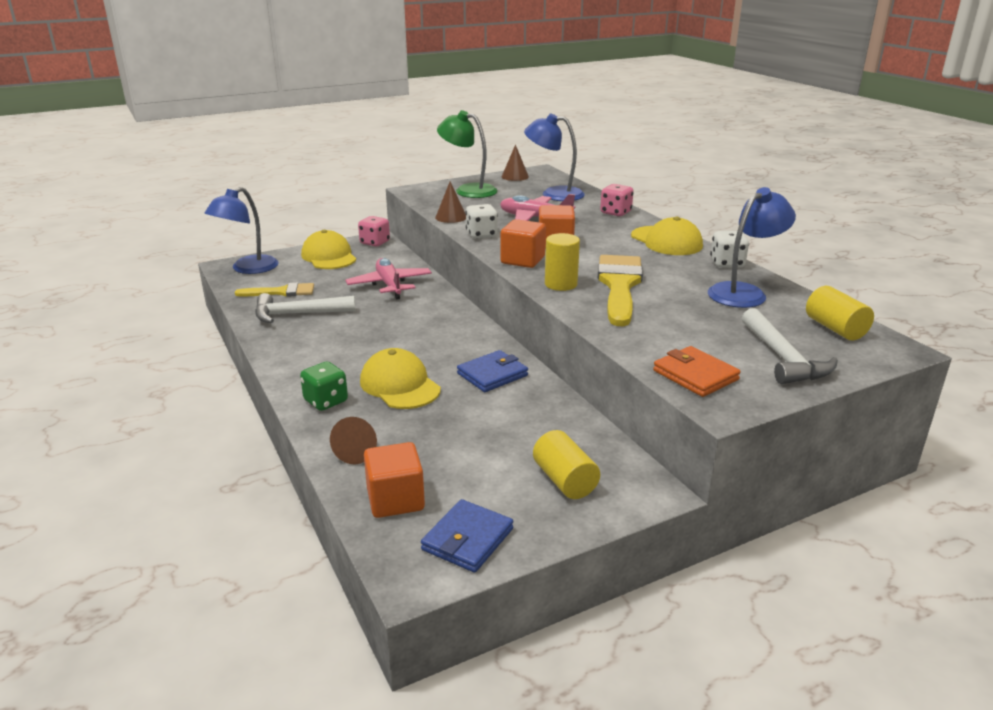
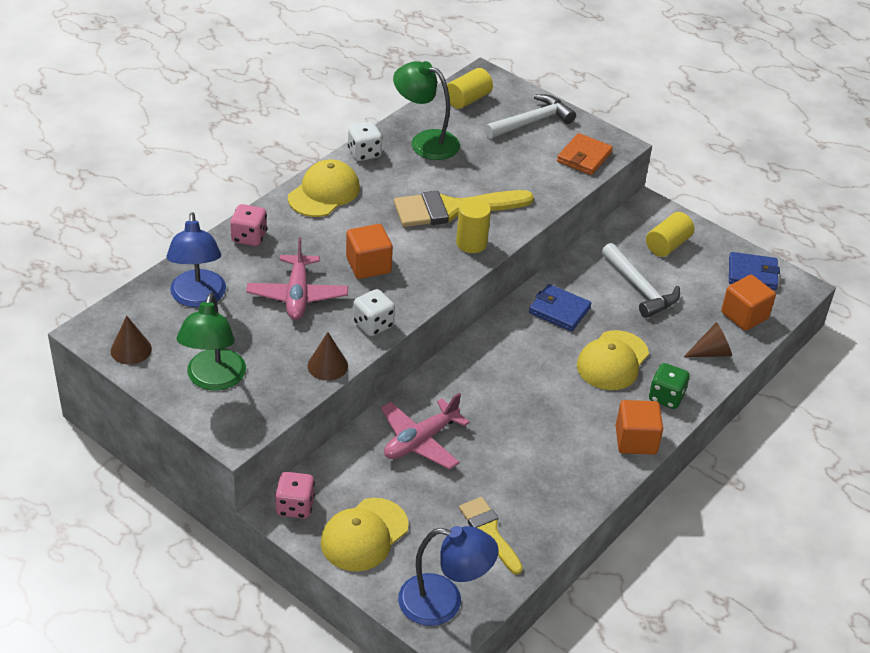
camera: 115 degrees left, 15 degrees up
(298, 314) = (532, 489): white hammer -> white hammer (640, 288)
(522, 260) = (428, 278): orange cube -> orange cube (636, 440)
(744, 292) = (425, 141): blue lamp -> green lamp

